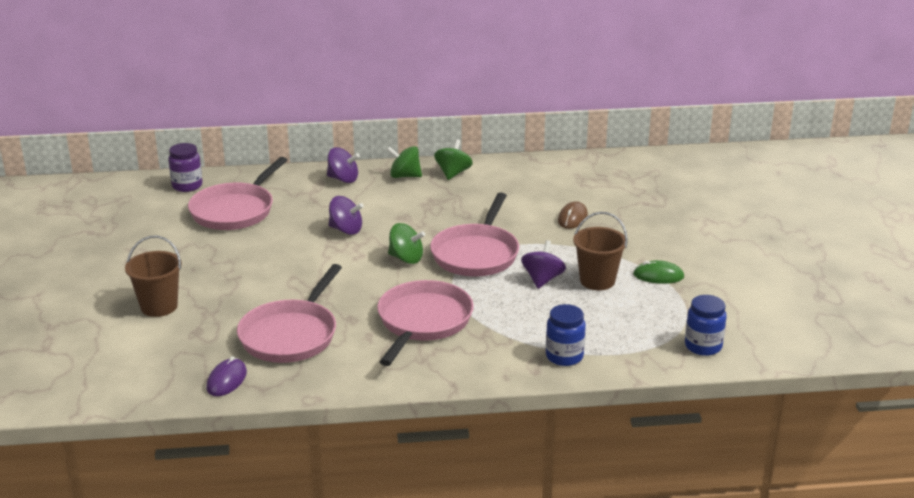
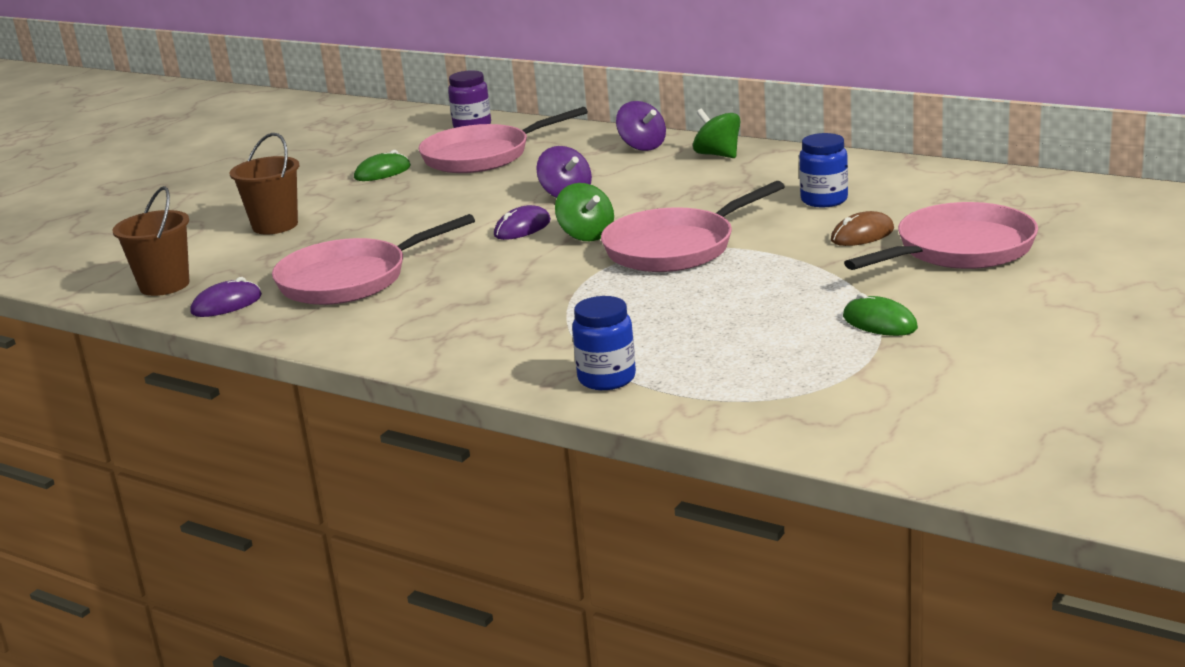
camera: 40 degrees right, 5 degrees down
(175, 241) = (382, 172): none -> green mouse
(354, 263) = (522, 228): none -> purple mouse
(423, 322) = (502, 301): pink pan -> pink pan (959, 250)
(453, 173) = (781, 161): green spinning top -> none
(542, 279) = (714, 291): purple spinning top -> none
(597, 281) = (784, 309): brown bucket -> brown bucket (164, 285)
(703, 346) = (811, 418): blue jar -> blue jar (824, 200)

